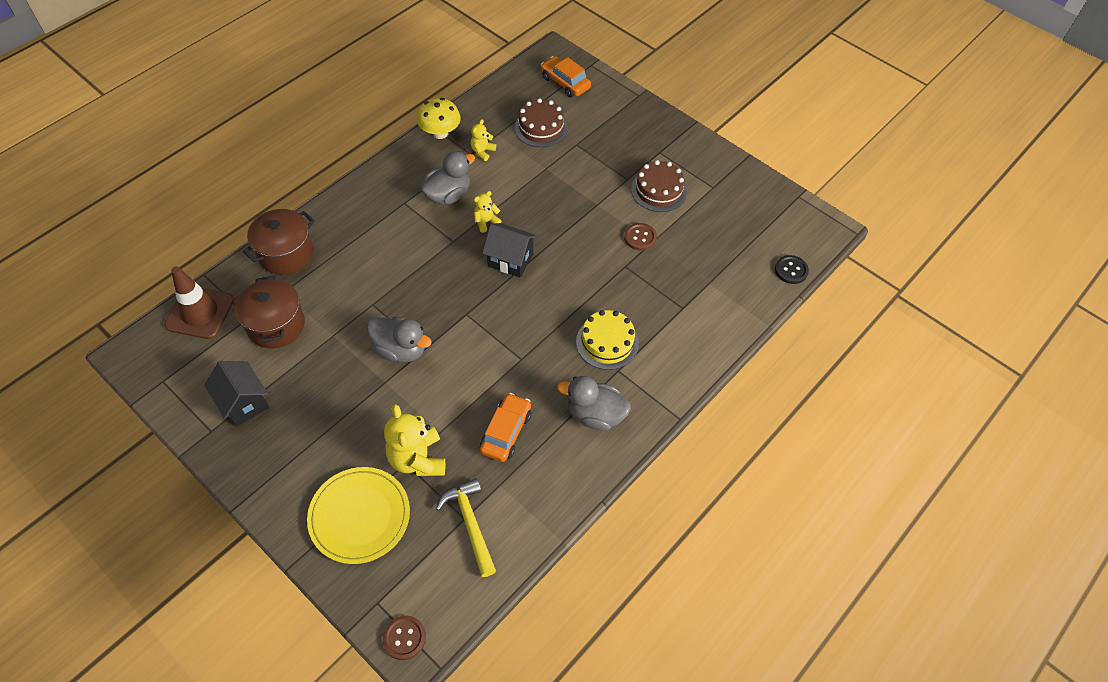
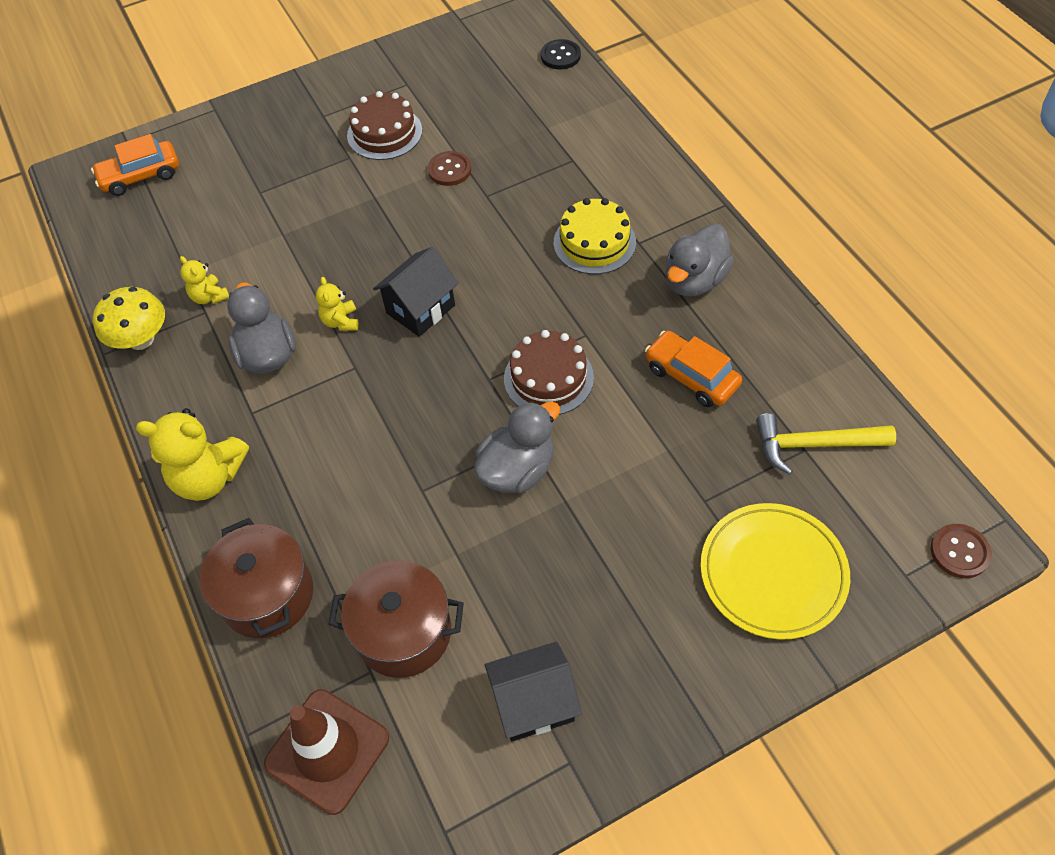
camera: 65 degrees left, 0 degrees up
(417, 459) = (702, 484): yellow teddy bear -> yellow teddy bear (208, 477)
(541, 128) = (206, 222): brown cake -> brown cake (548, 378)

